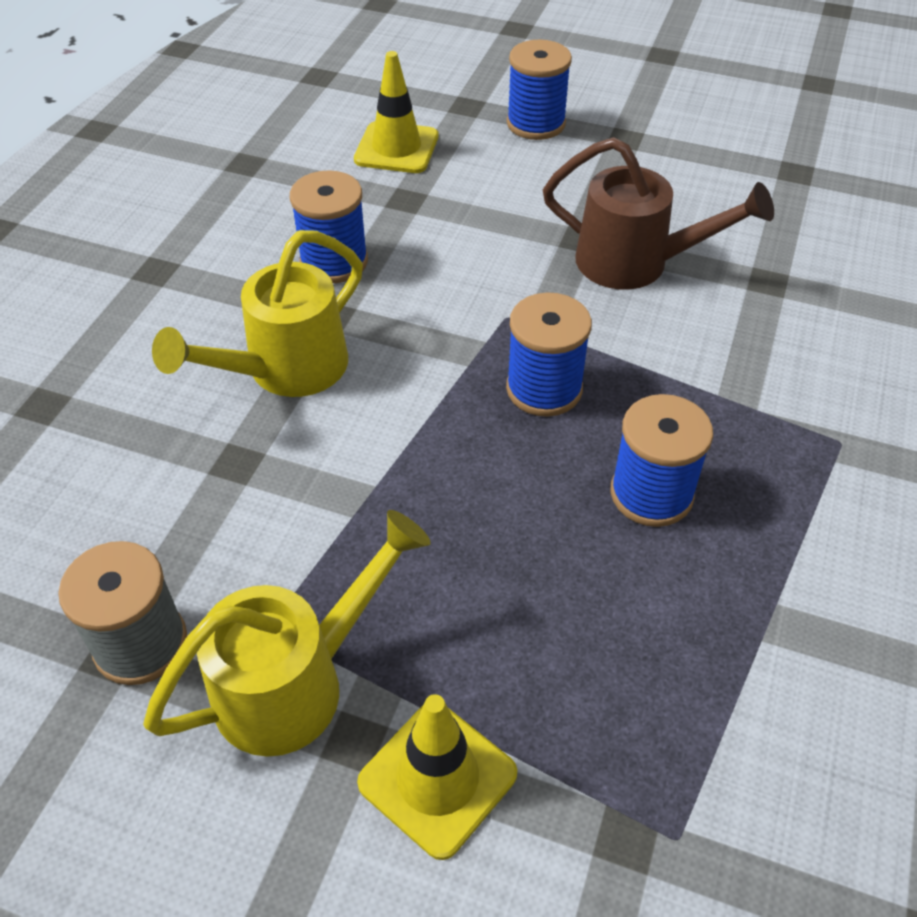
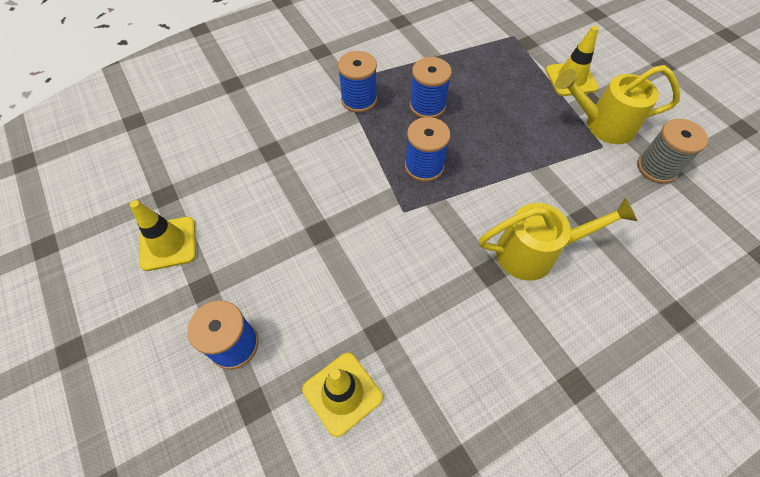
camera: 140 degrees left, 10 degrees up
(334, 262) = (462, 311): blue spool -> blue spool (359, 100)
(635, 263) = (312, 198): brown watering can -> none
(716, 144) = (168, 243): none -> yellow traffic cone

